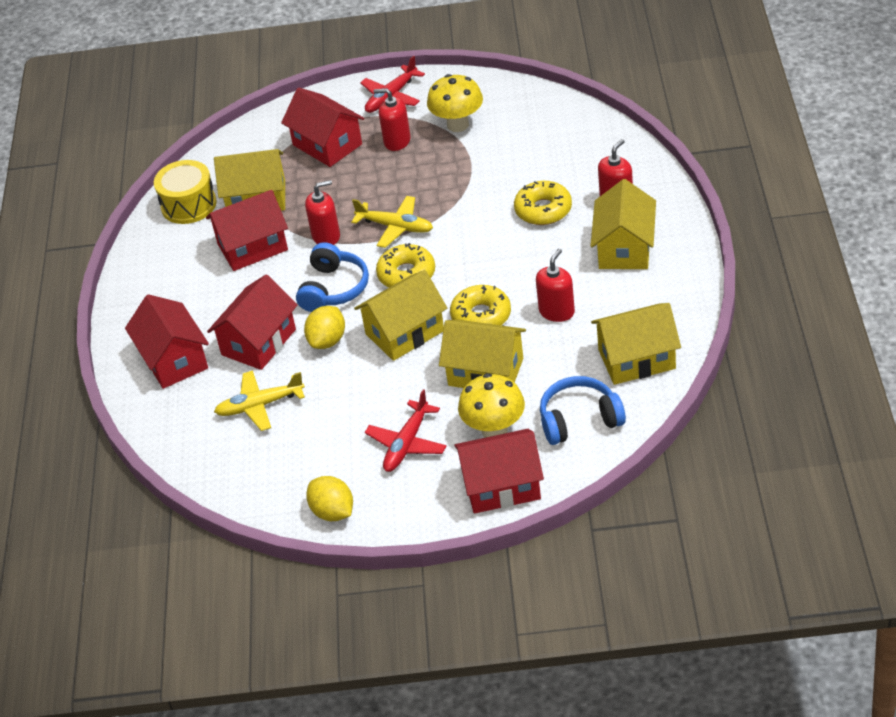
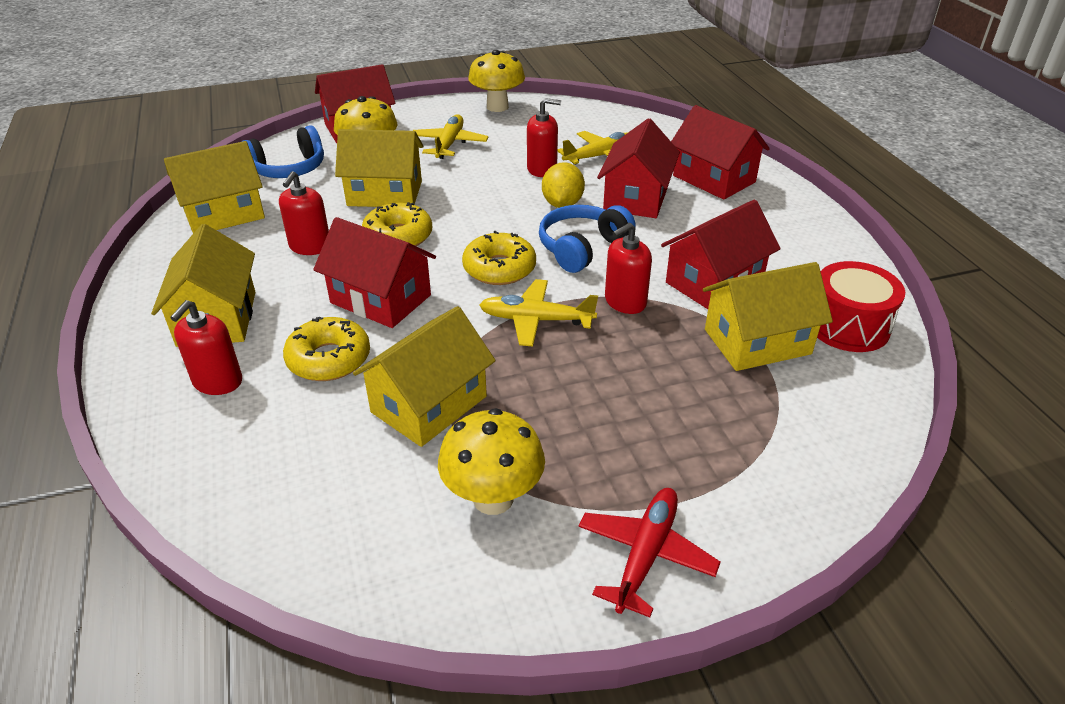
camera: 160 degrees right, 5 degrees down
(188, 205) = (848, 326): yellow drum -> red drum
(327, 145) = (708, 438): red house -> red house (381, 299)
(333, 288) = (582, 248): blue headphones -> blue headphones turned 45 degrees clockwise
(333, 512) = (497, 107): yellow lemon -> yellow mushroom
(397, 141) = (591, 455): red soap dispenser -> red soap dispenser (542, 169)
(404, 332) = (481, 216): yellow house -> yellow house (429, 404)
(407, 443) = (449, 144): red plane -> yellow plane

